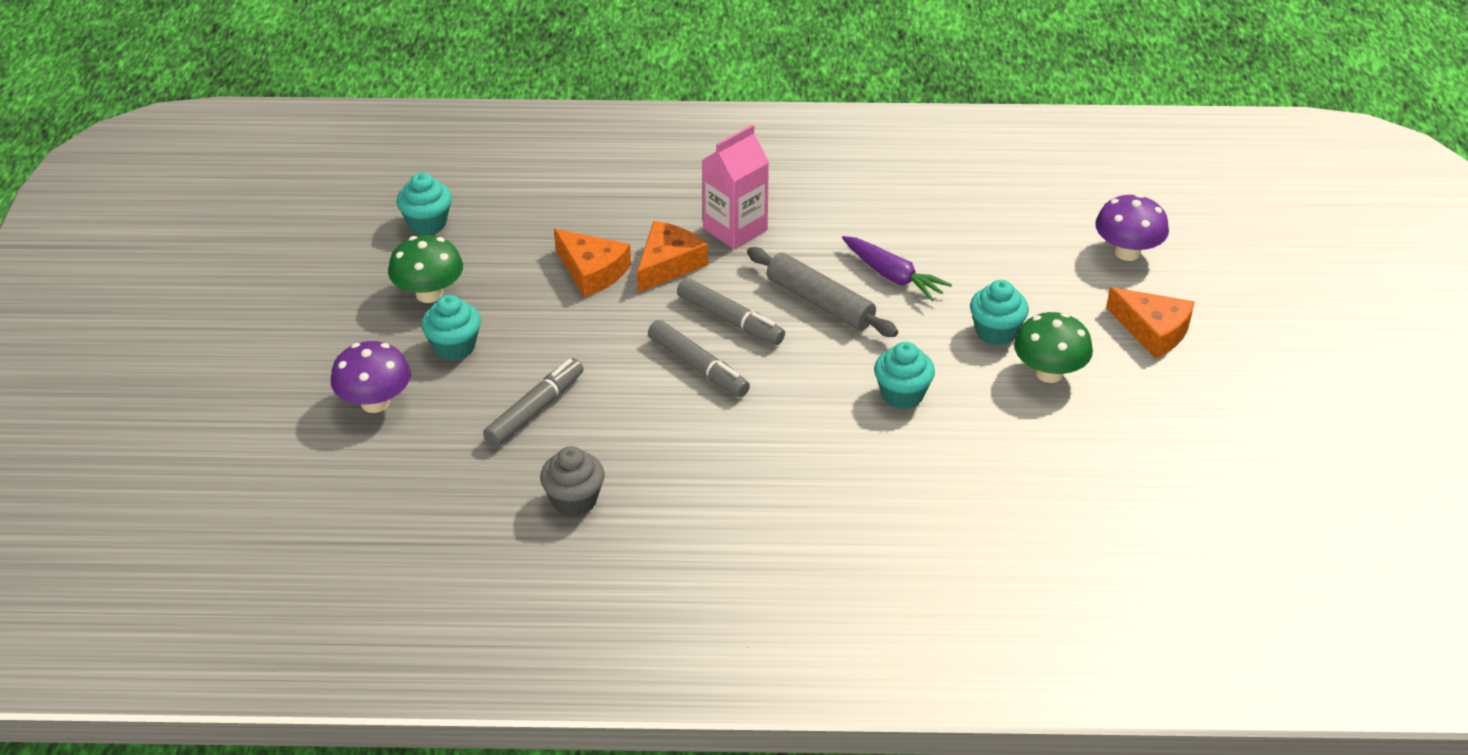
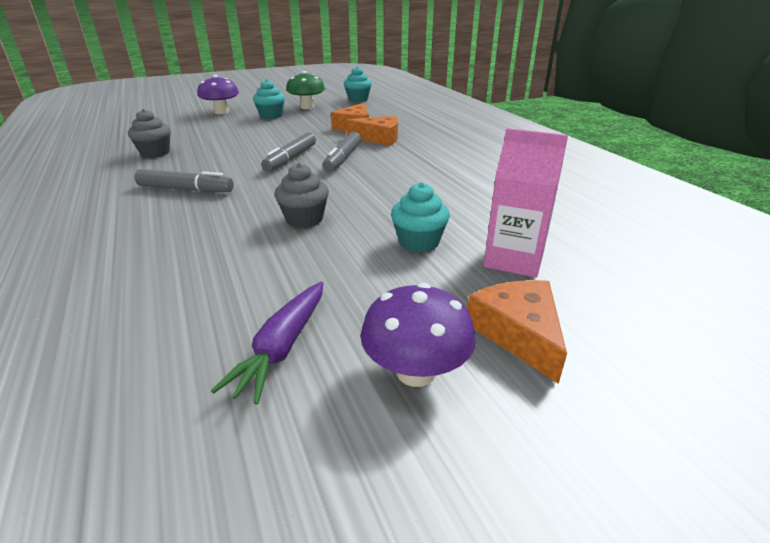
camera: 65 degrees right, 10 degrees down
(535, 410) = (230, 135): grey marker -> grey marker (186, 189)
(735, 229) = (431, 146): pink carton -> pink carton (514, 259)
(820, 302) = (386, 177): grey rolling pin -> none
(893, 276) = (442, 193): purple carrot -> purple carrot (282, 347)
(902, 394) = (304, 219): turquoise cupcake -> grey cupcake
(1049, 373) = (384, 279): green mushroom -> none
(1127, 252) = (626, 289): purple mushroom -> purple mushroom (415, 372)
(1152, 330) = (518, 333): orange cheese -> orange cheese turned 150 degrees clockwise

